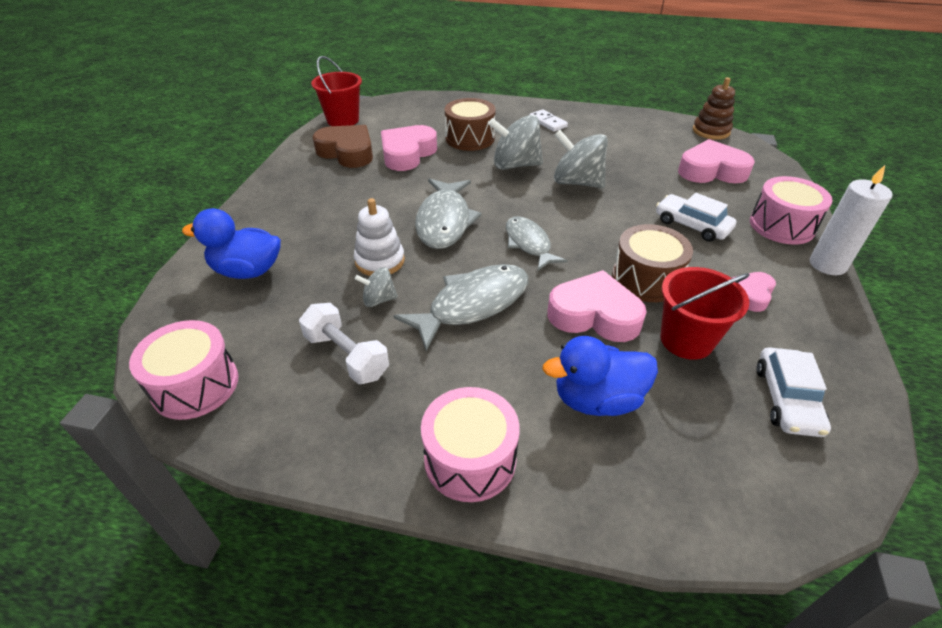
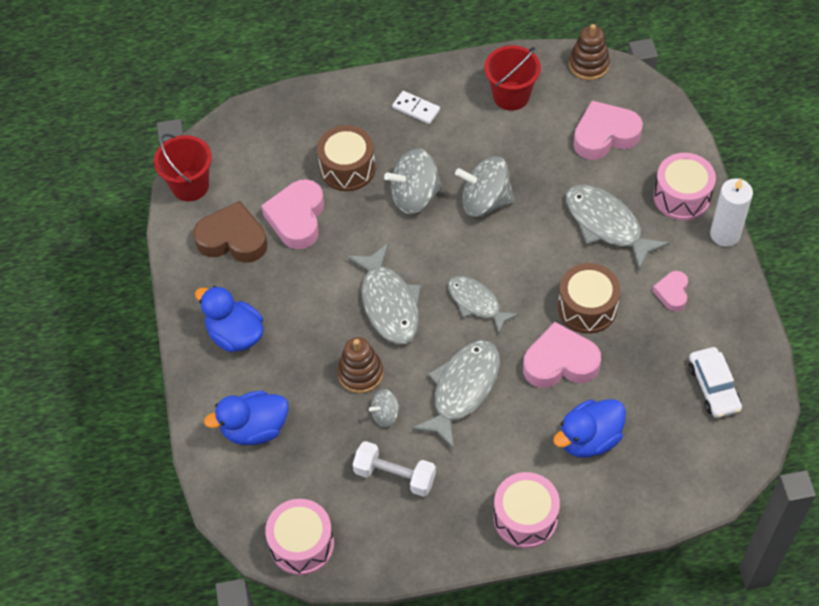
camera: 20 degrees left, 15 degrees up
(295, 204) = (235, 335): none -> blue duck
(380, 261) = (360, 373): white stacking toy -> brown stacking toy
(686, 340) = (635, 360): red bucket -> red bucket (511, 96)
(692, 225) = (606, 225): white car -> grey fish

